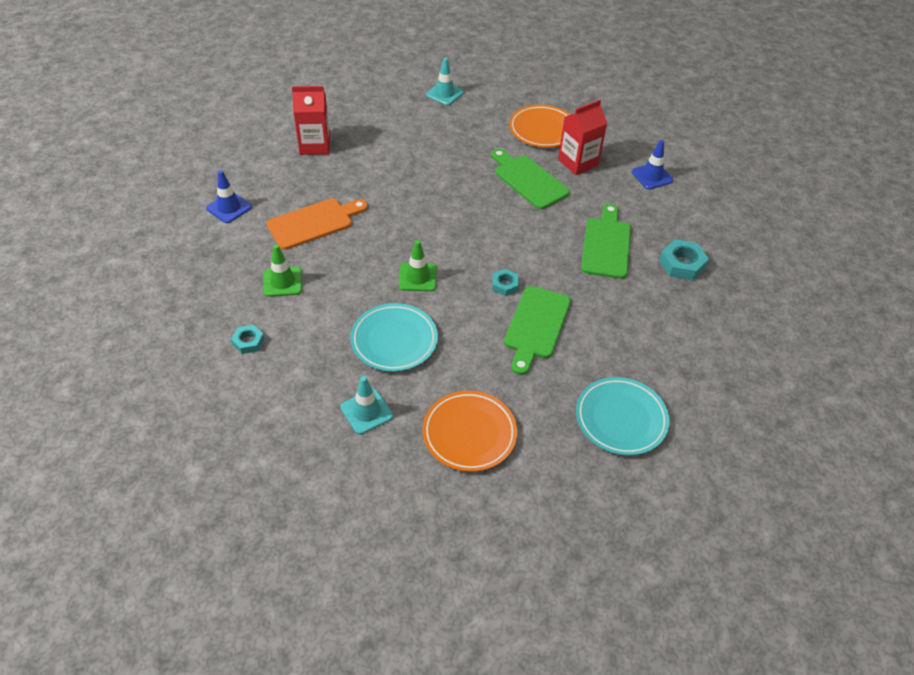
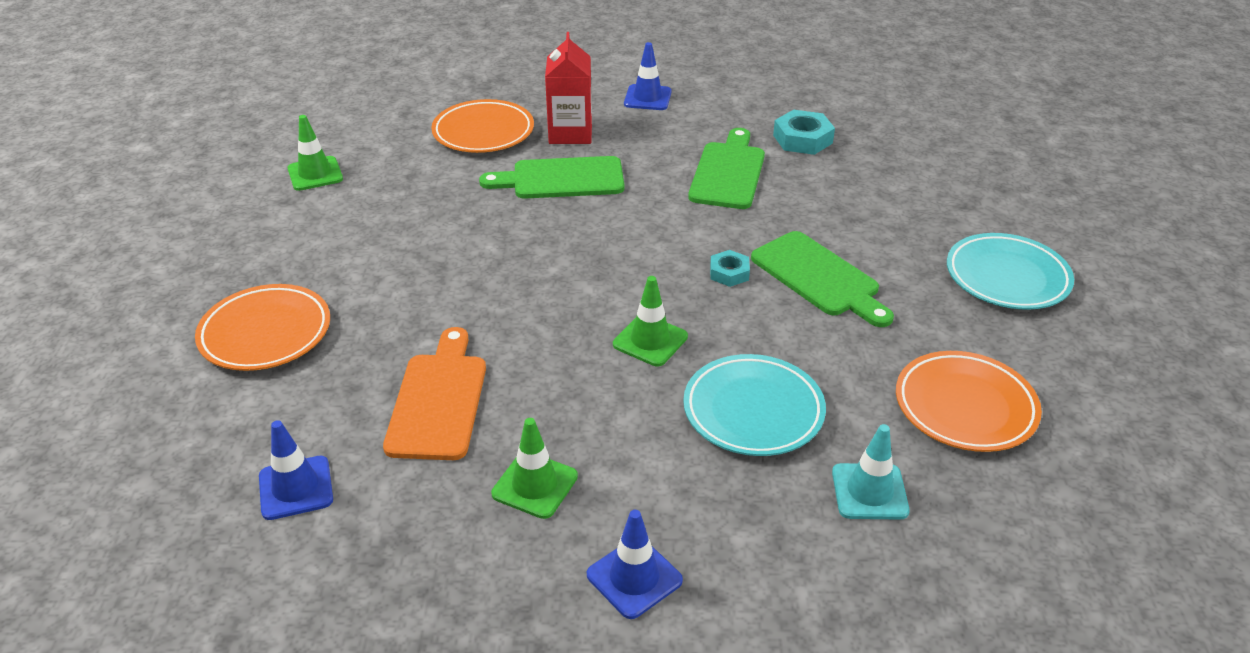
camera: 55 degrees left, 10 degrees down
(248, 342) = (634, 577): turquoise nut -> blue traffic cone
(315, 145) = (265, 333): red carton -> orange plate
(444, 94) = (315, 174): turquoise traffic cone -> green traffic cone
(606, 245) = (728, 172): green cutting board -> green cutting board turned 60 degrees clockwise

